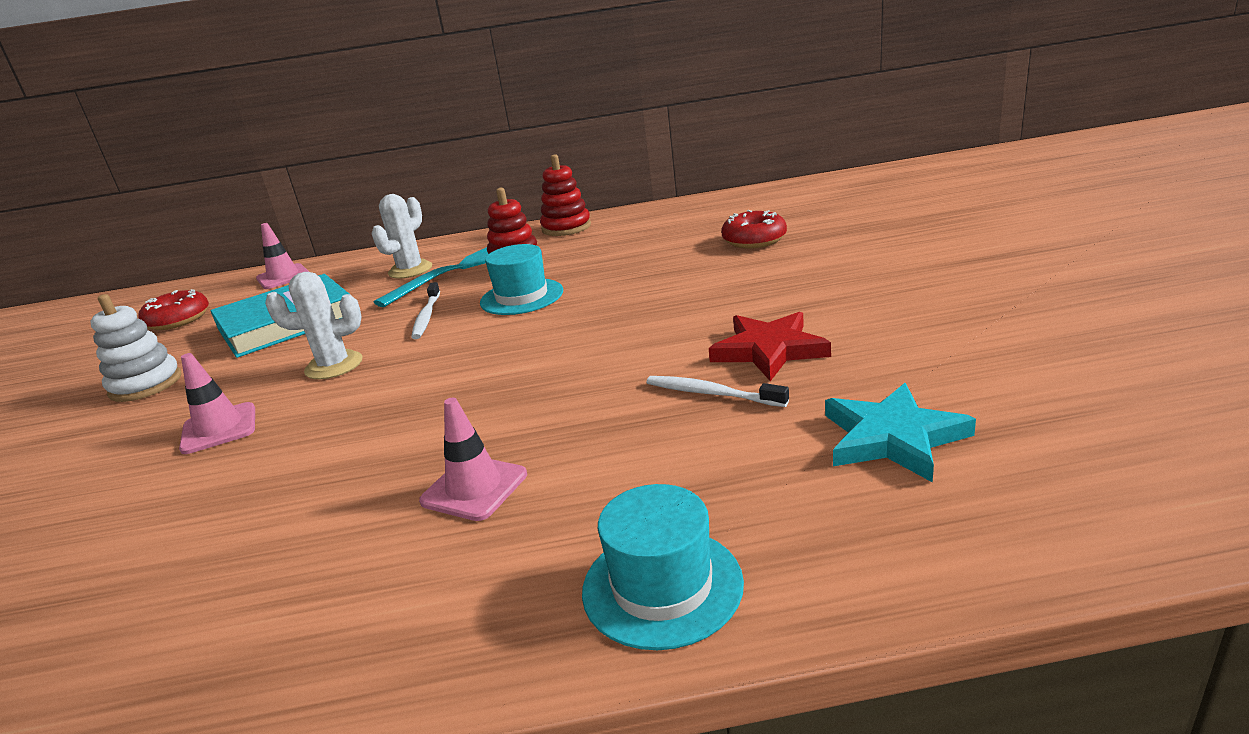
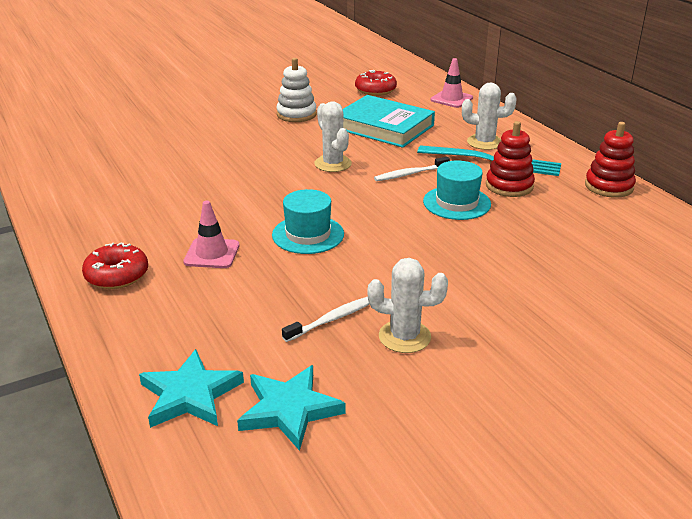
camera: 65 degrees right, 5 degrees up
(219, 428) = (256, 155): pink traffic cone -> none
(662, 586) = (135, 335): turquoise hat -> turquoise hat (308, 234)
(711, 393) = (332, 319): white toothbrush -> white toothbrush turned 45 degrees clockwise
(754, 240) = (634, 296): red donut -> red donut (117, 275)
(769, 350) = (404, 337): red star -> white cactus
(843, 525) = (190, 395): none -> turquoise star

